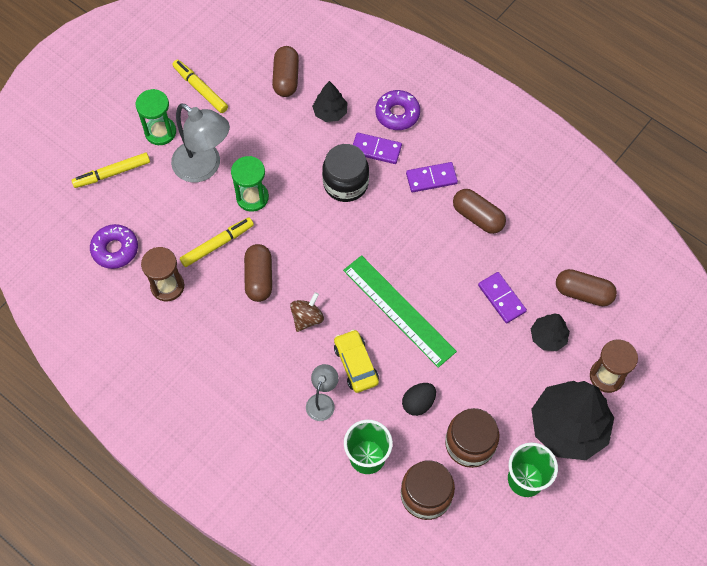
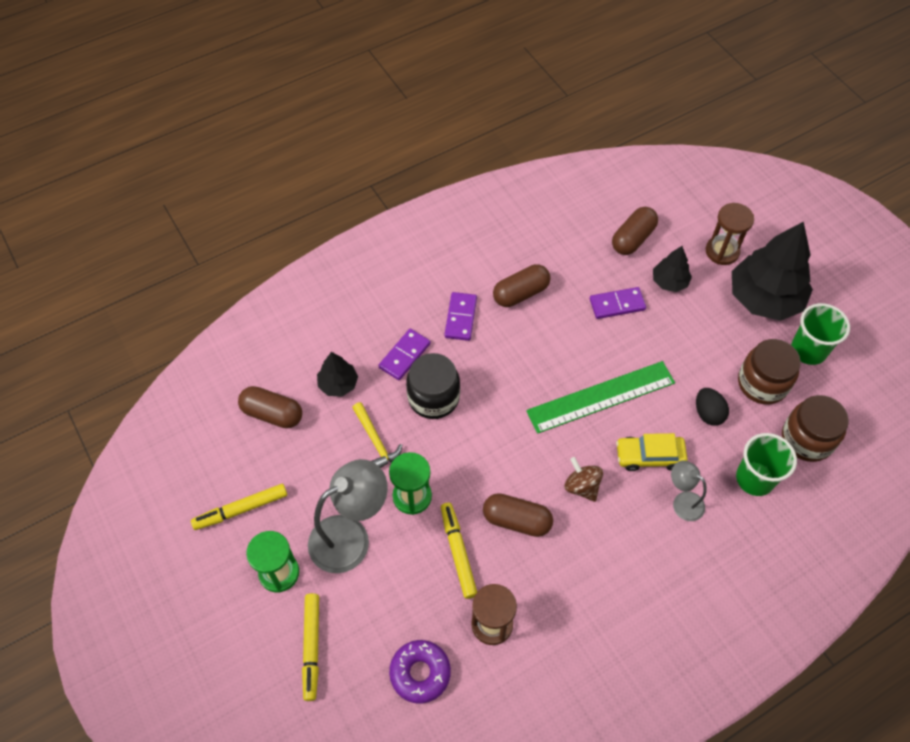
camera: 70 degrees left, 5 degrees down
(290, 156) = (376, 440): none -> yellow hammer
(397, 114) = (370, 322): purple donut -> none

